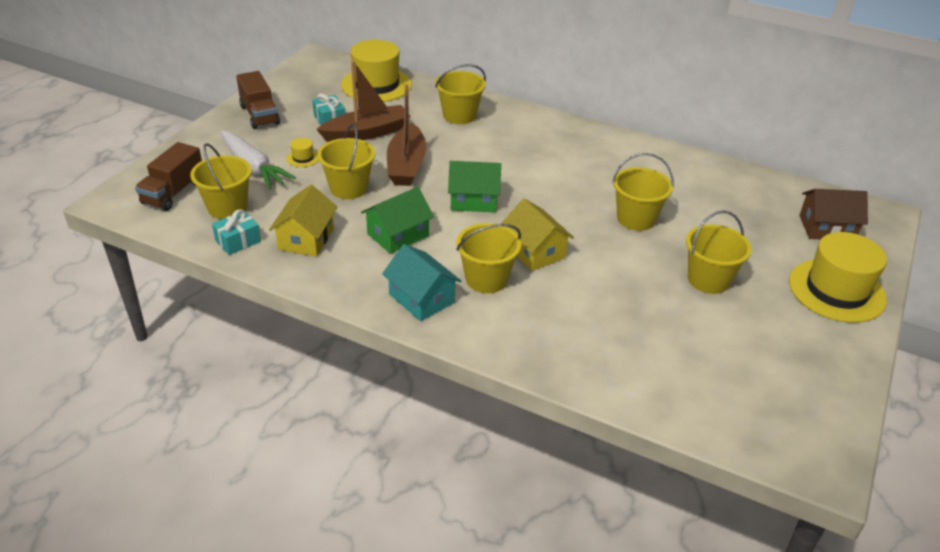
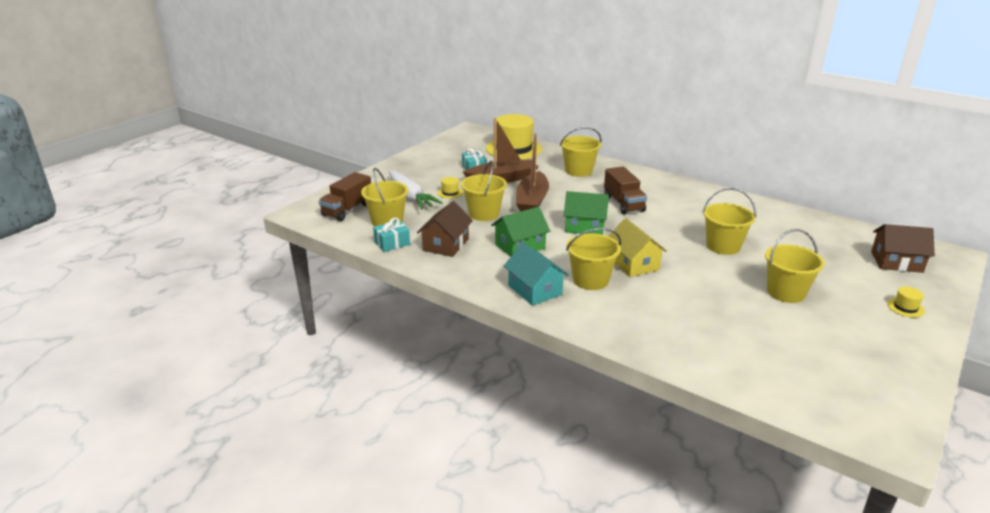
camera: 10 degrees right, 10 degrees down
(259, 115) = (420, 164): brown truck -> brown truck (623, 203)
(306, 238) = (446, 245): yellow house -> brown house
(836, 290) = (905, 307): yellow hat -> yellow hat, size x0.40

